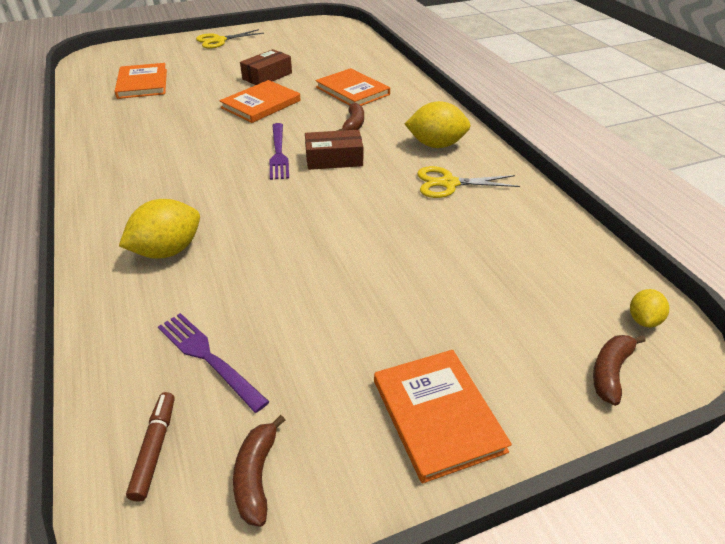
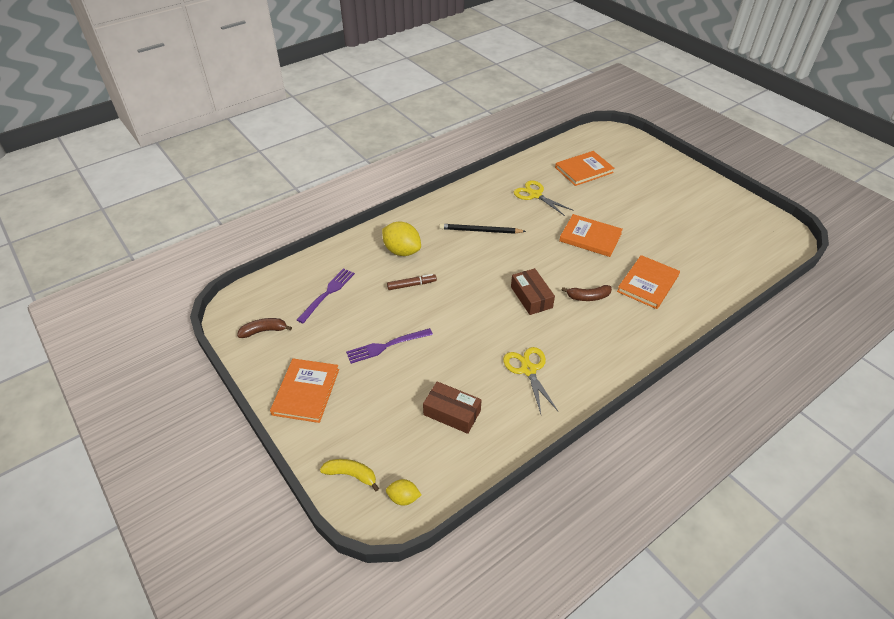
camera: 75 degrees right, 5 degrees up
(154, 449) = (274, 294): brown marker -> brown marker (411, 285)
(185, 173) = (480, 231): none -> black pencil
(219, 40) = (686, 180): yellow scissors -> yellow scissors (535, 195)
(267, 76) = (640, 227): brown box -> brown box (452, 412)
(278, 153) = (524, 266): purple fork -> purple fork (386, 346)
(436, 145) = (584, 354): yellow lemon -> none
(437, 415) = (306, 392): orange book -> orange book turned 45 degrees counterclockwise
(610, 372) = (351, 475): brown banana -> yellow banana

